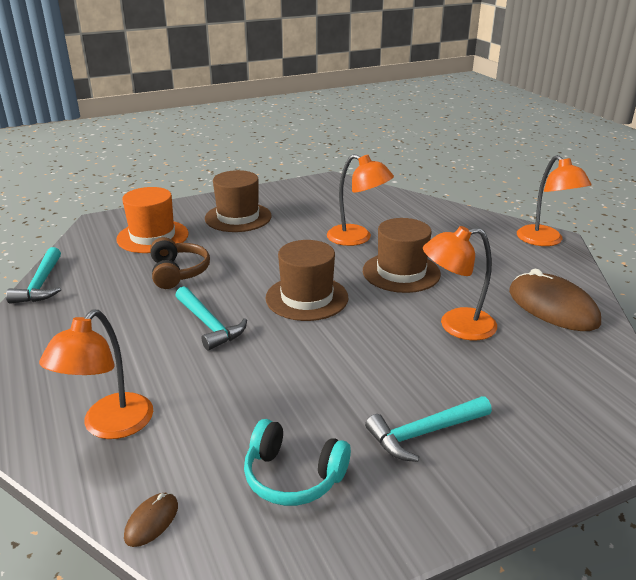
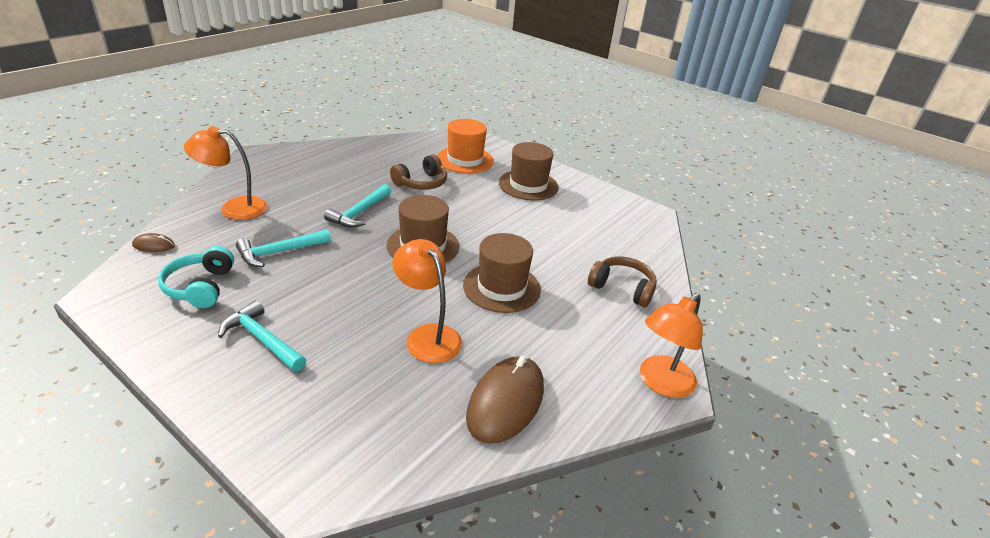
camera: 60 degrees right, 5 degrees up
(41, 284) = (373, 142): turquoise hammer -> turquoise hammer (279, 252)
(357, 238) = (545, 251): orange lamp -> none
(429, 222) = (622, 288): none -> brown headphones

